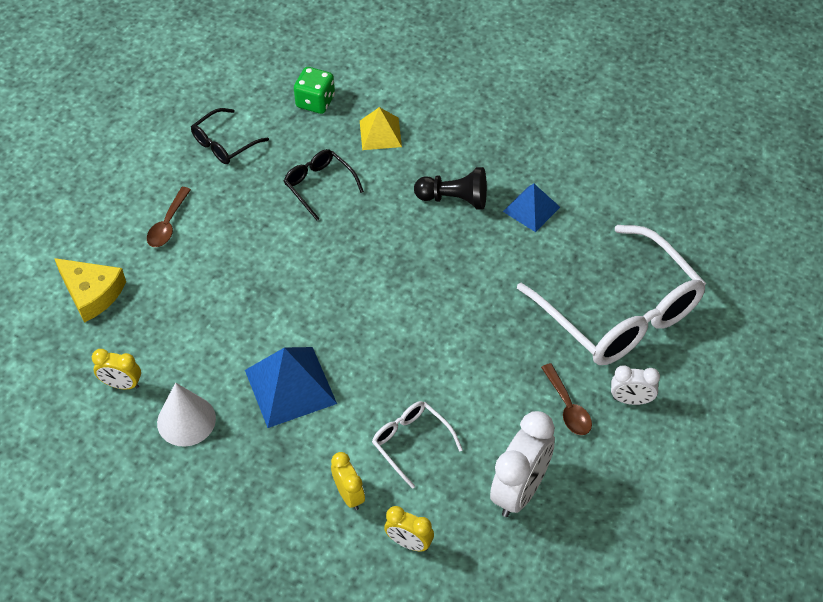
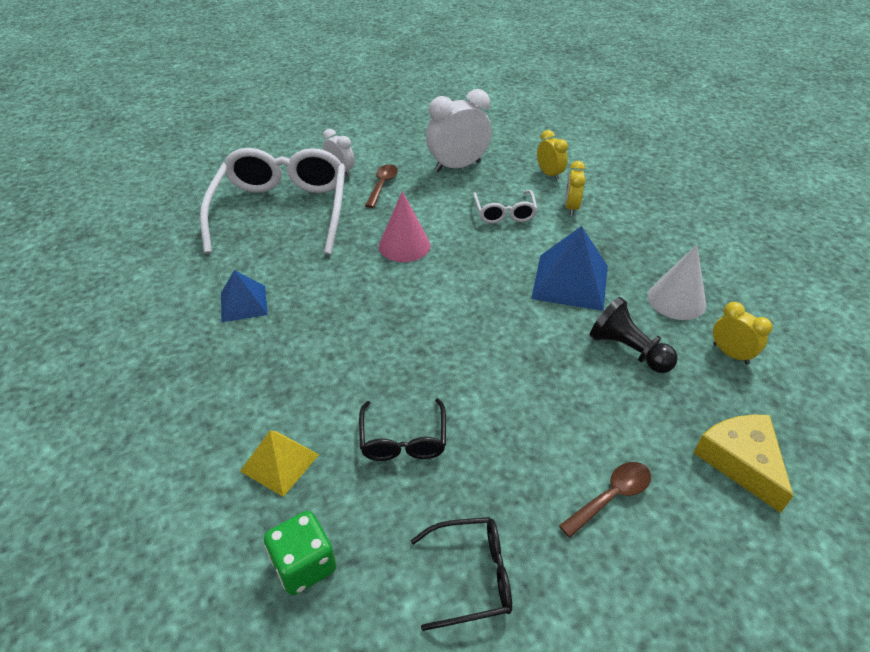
camera: 145 degrees left, 10 degrees down
(454, 199) = (292, 347): black pawn -> black pawn (628, 350)
(467, 340) = (404, 245): none -> pink cone

